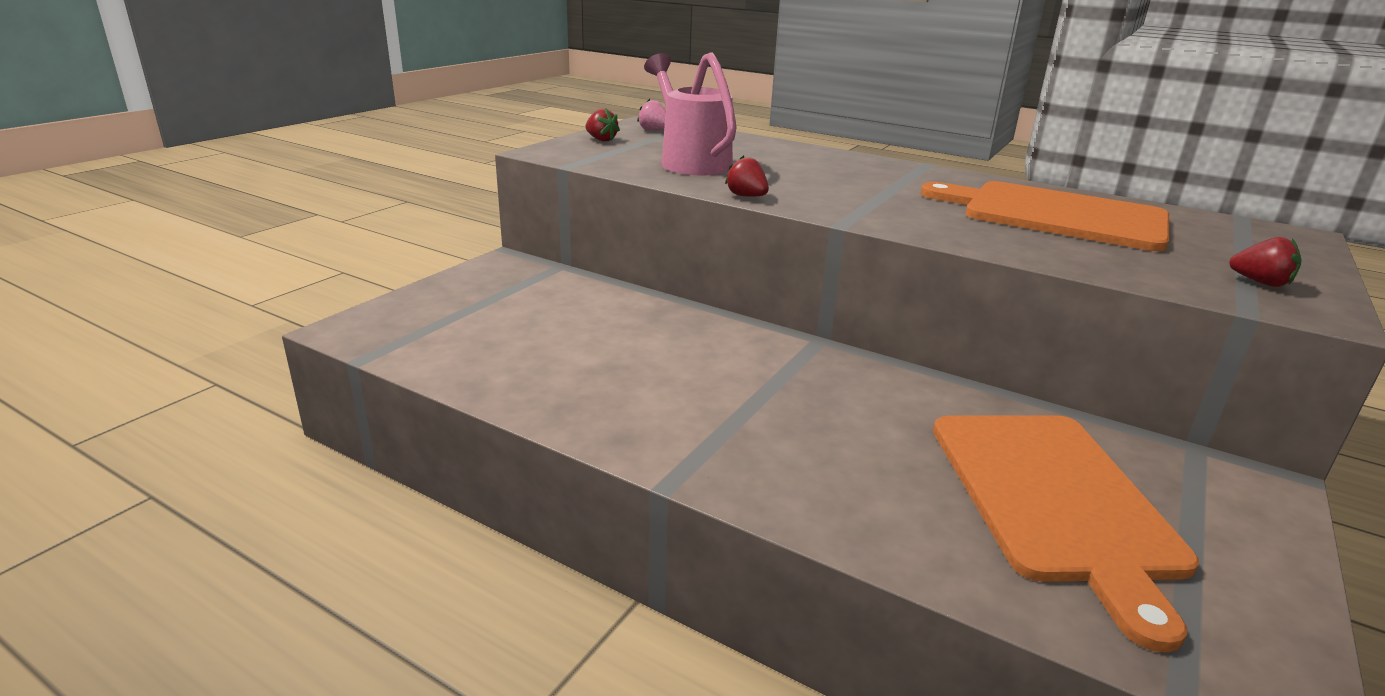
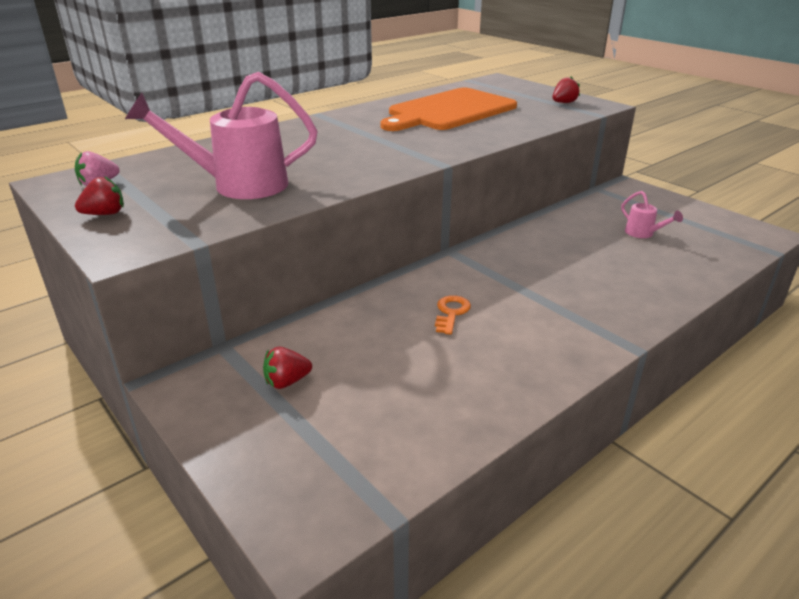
camera: 70 degrees left, 5 degrees up
(675, 354) = (451, 313): none -> orange key
(746, 196) = (360, 181): red strawberry -> red strawberry (287, 382)
(1054, 500) = (643, 234): orange cutting board -> pink watering can

